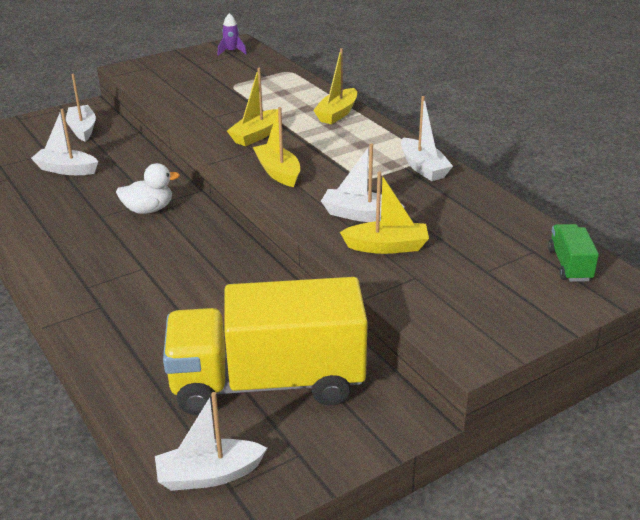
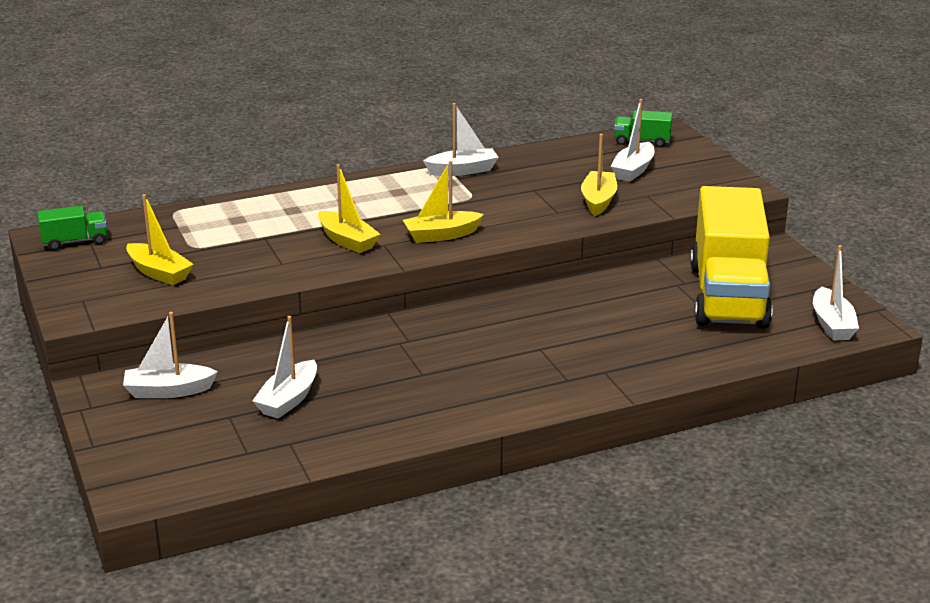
camera: 80 degrees left, 5 degrees down
(148, 209) = (419, 344): white duck -> none
(232, 52) = (75, 242): purple rocket -> green truck
(337, 114) = (317, 196): yellow boat -> yellow boat (159, 273)
(360, 215) = (541, 206): white boat -> white boat (633, 170)

